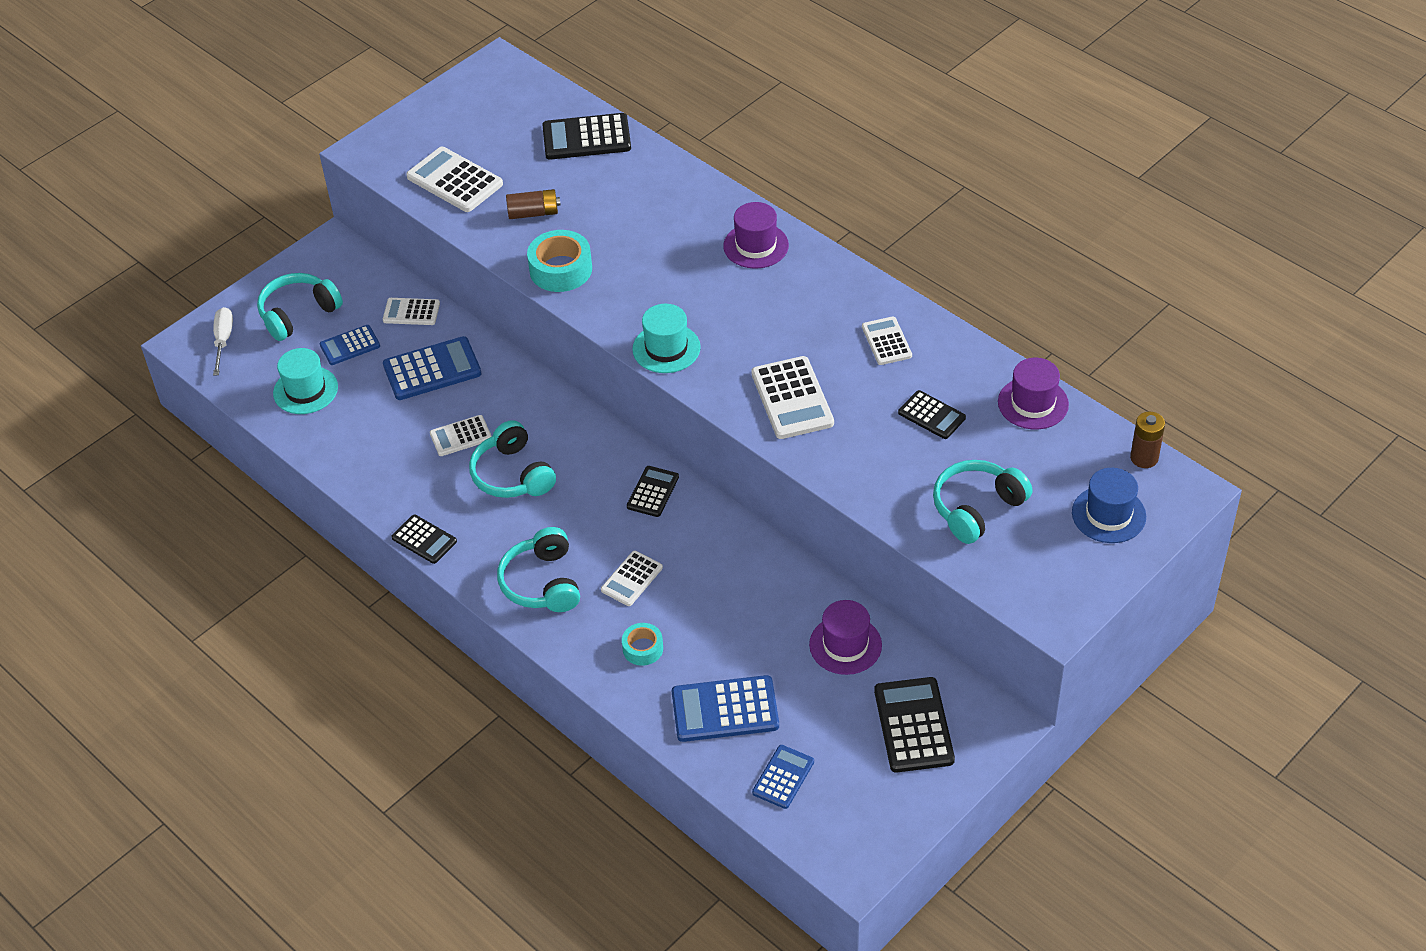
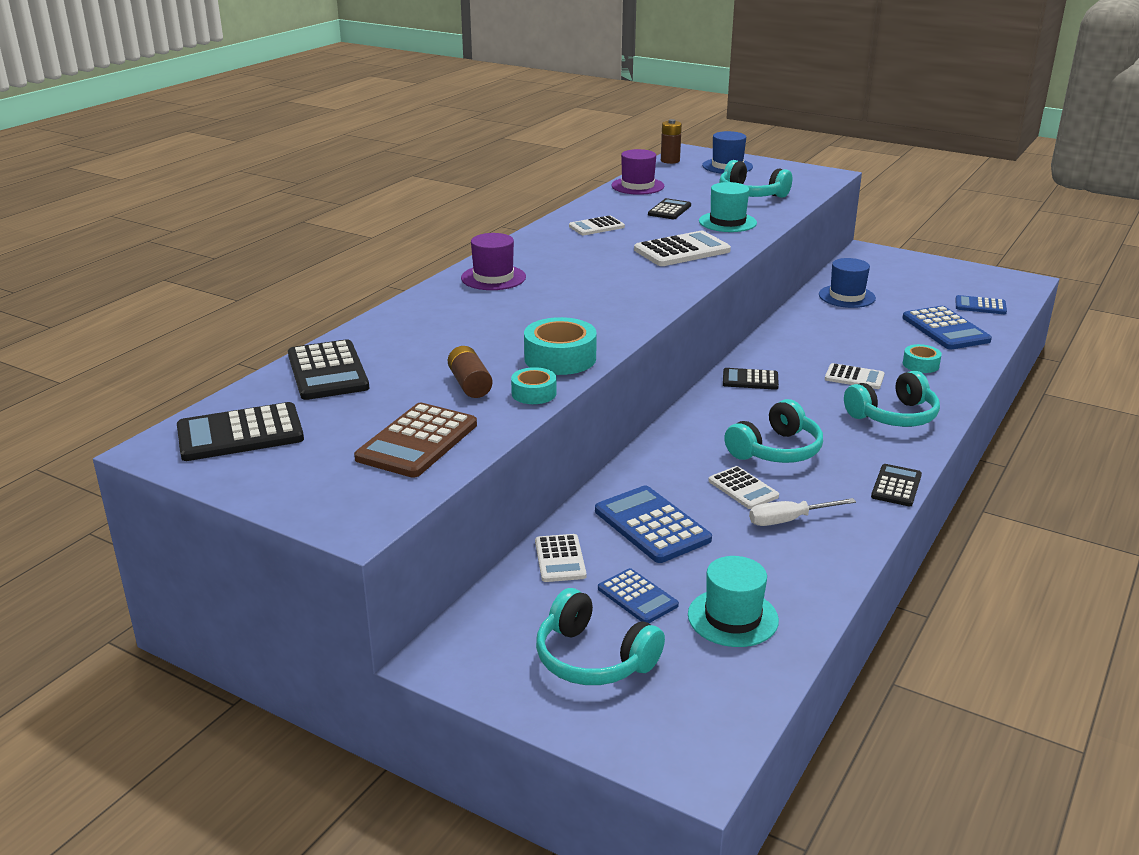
camera: 105 degrees left, 20 degrees down
(223, 340) = (675, 725): white screwdriver -> white screwdriver (789, 520)
(454, 181) = (417, 441): white calculator -> brown calculator
(504, 247) = (534, 393): none -> turquoise tape
(666, 348) = (650, 299): turquoise hat -> turquoise hat (727, 222)
(845, 645) = (846, 296): purple hat -> blue hat
(913, 725) = (894, 273): black calculator -> black calculator (240, 434)

